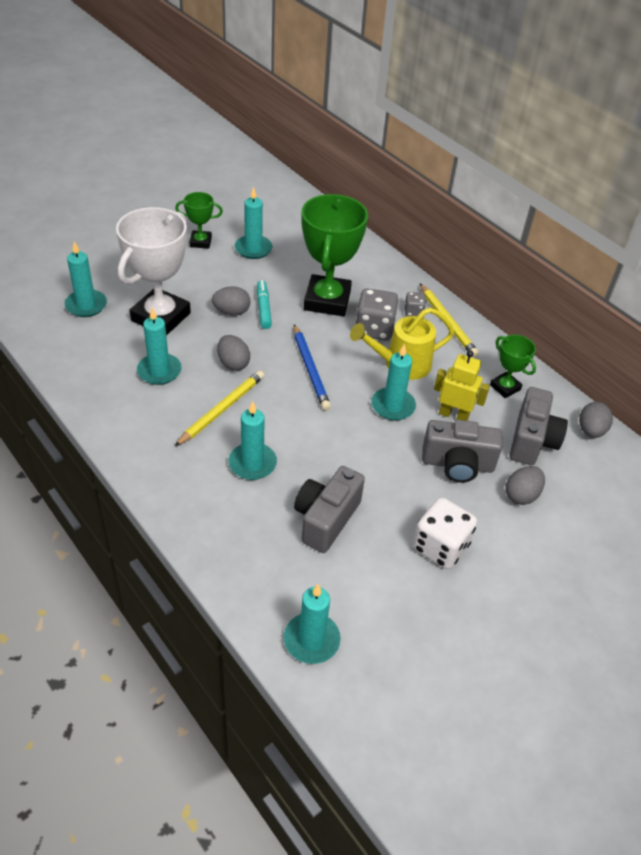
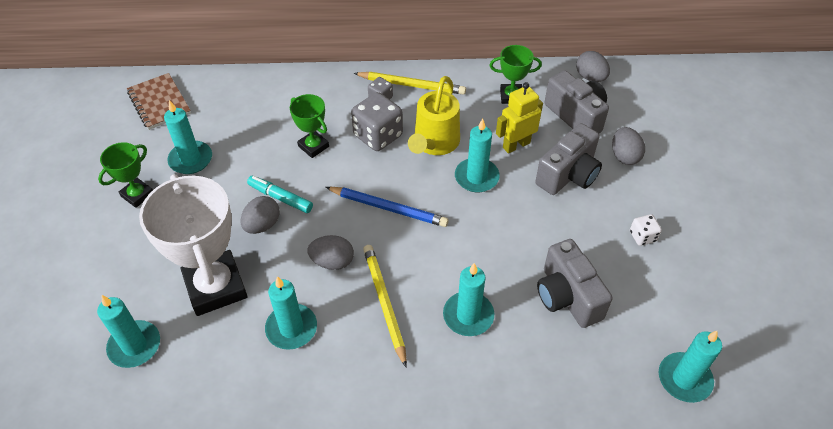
camera: 50 degrees left, 5 degrees up
(286, 208) = (159, 103): none -> brown notebook
(327, 300) = (313, 146): green trophy -> green trophy, size x0.50
(440, 547) = (642, 236): white dice -> white dice, size x0.52

